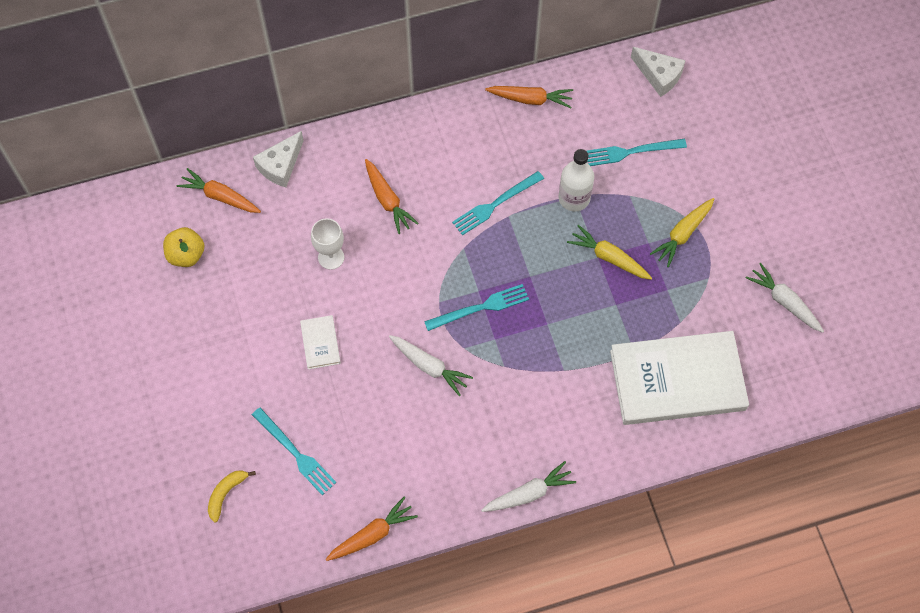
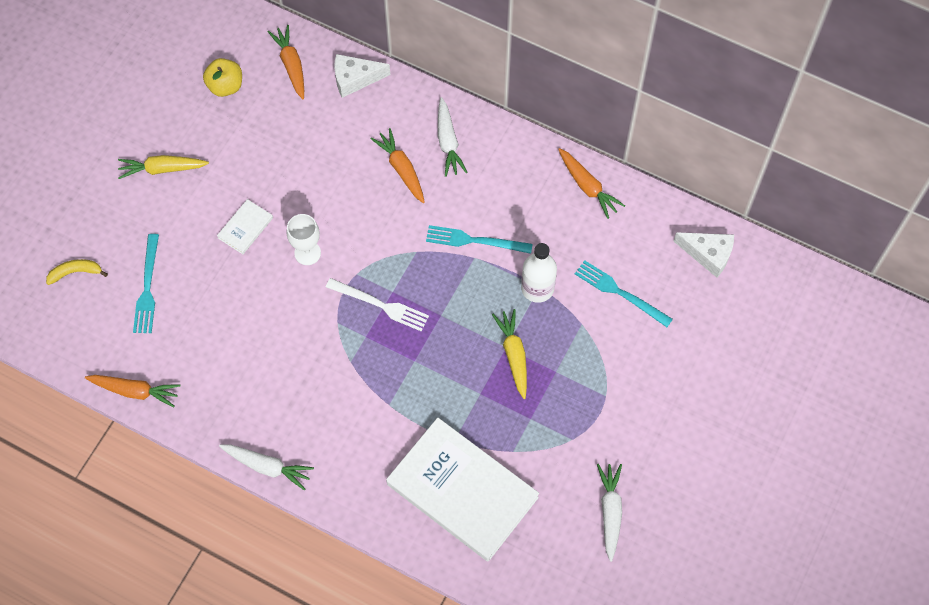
camera: 45 degrees right, 0 degrees up
(331, 257) = (318, 174): white goblet -> white goblet (307, 253)
(387, 200) = (401, 169): orange carrot -> orange carrot turned 135 degrees clockwise
(429, 366) = (299, 313): white carrot -> white carrot (448, 142)
(480, 308) = (380, 305): turquoise fork -> white fork
(659, 75) = (708, 254): white cheese -> white cheese turned 60 degrees counterclockwise
(682, 234) = (589, 389): yellow carrot -> yellow carrot (162, 169)

